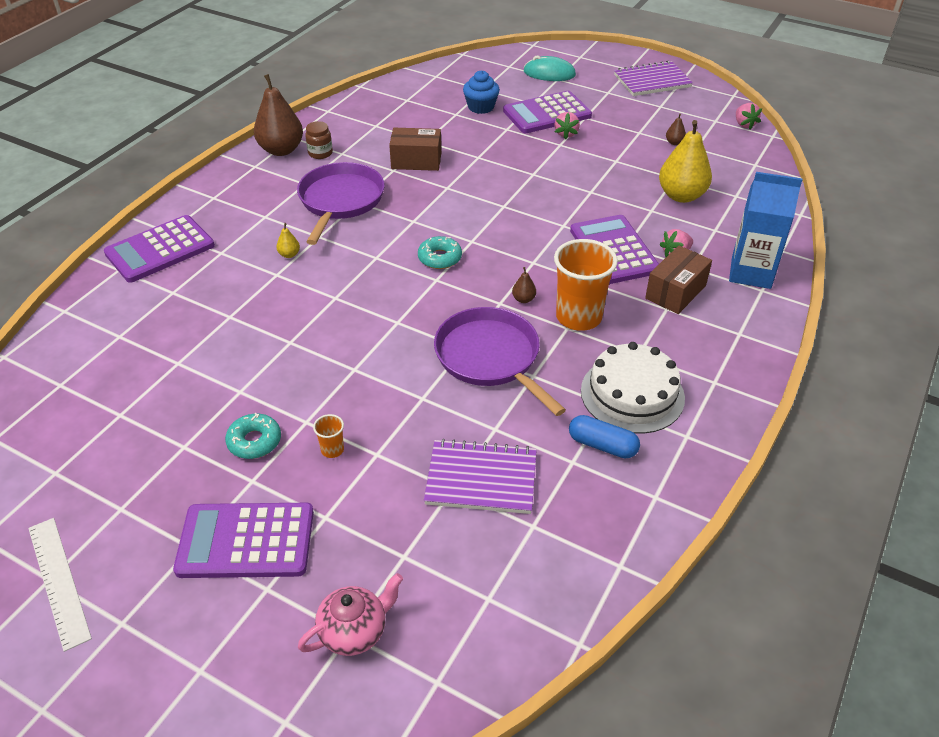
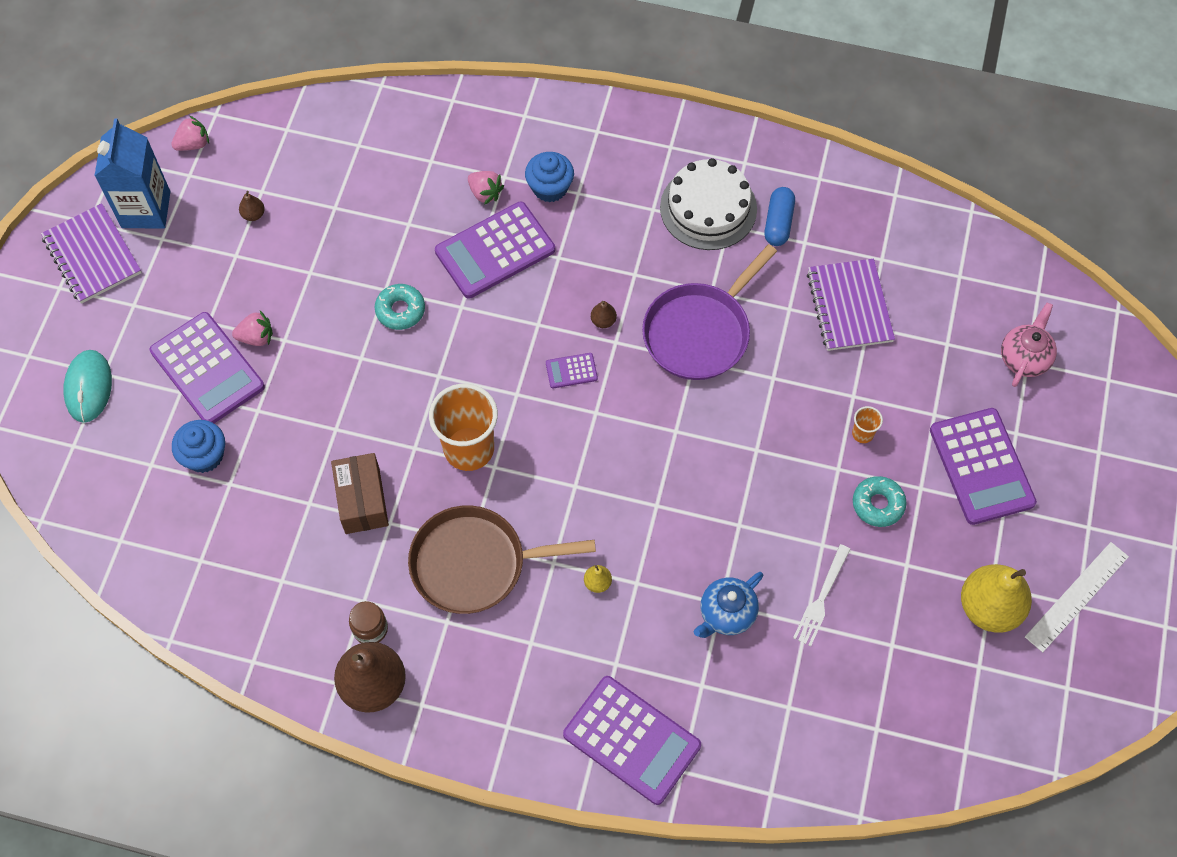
camera: 105 degrees left, 20 degrees up
(192, 378) = (821, 599): none -> white fork
(219, 317) = (726, 614): none -> blue teapot
(340, 200) = (474, 564): purple pan -> brown pan
(354, 631) = (1024, 358): pink teapot -> pink teapot turned 75 degrees clockwise
(440, 258) = (557, 418): turquoise donut -> turquoise donut (400, 310)
(481, 273) = (571, 371): none -> purple calculator
(578, 317) = (616, 266): orange cup -> orange cup (469, 449)
(675, 292) = (550, 187): brown box -> blue cupcake
(681, 196) = (372, 197): yellow pear -> yellow pear (989, 608)
(751, 273) = (499, 125): blue carton -> blue carton (146, 209)

